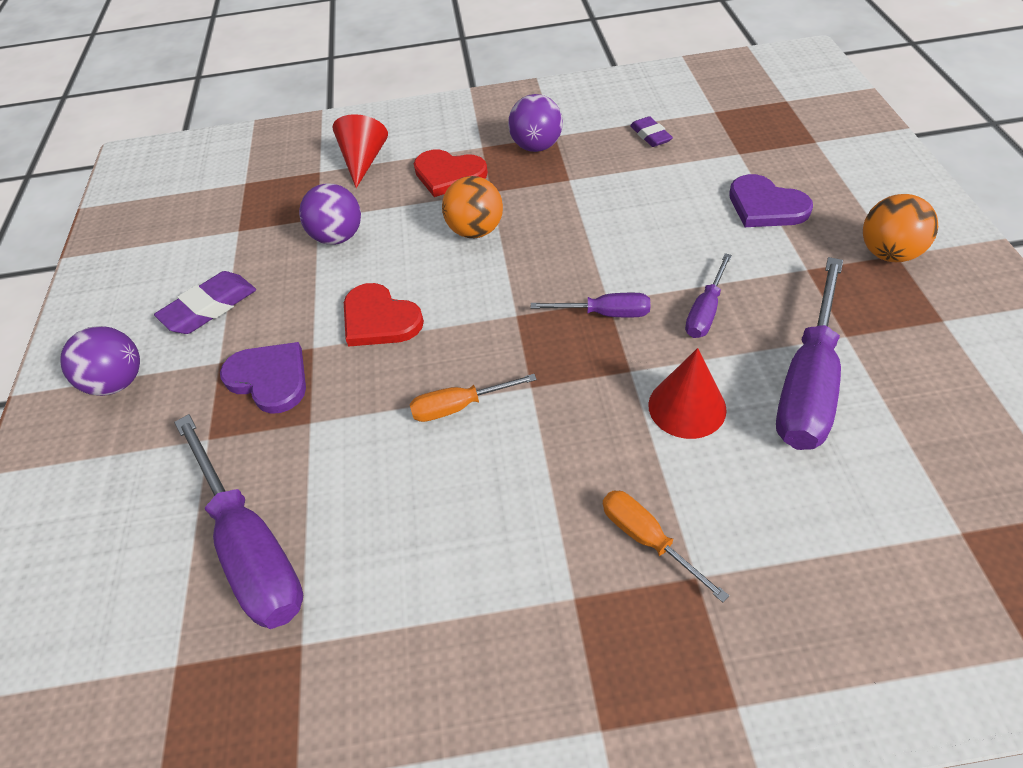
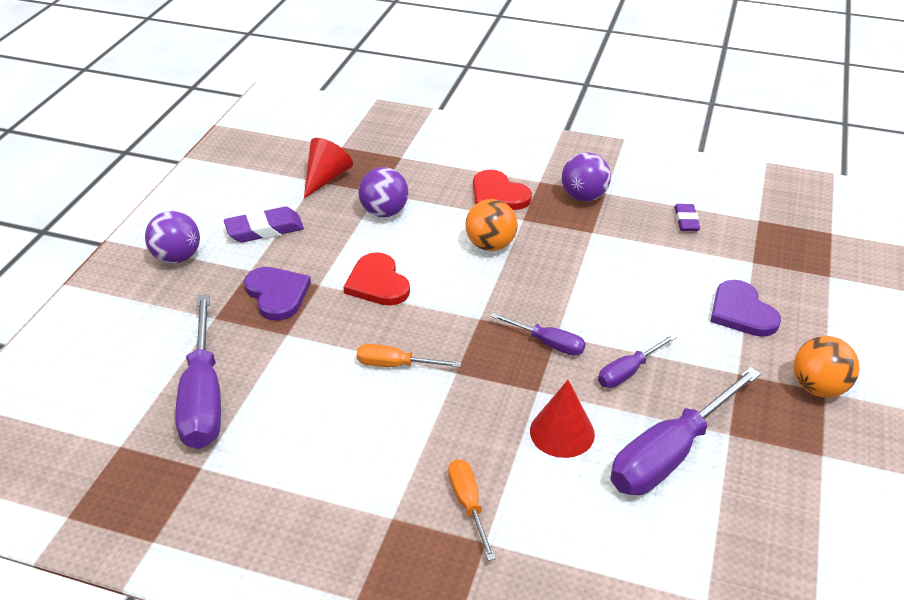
camera: 20 degrees right, 10 degrees down
(363, 161) = (439, 161): red cone -> red cone (326, 178)

